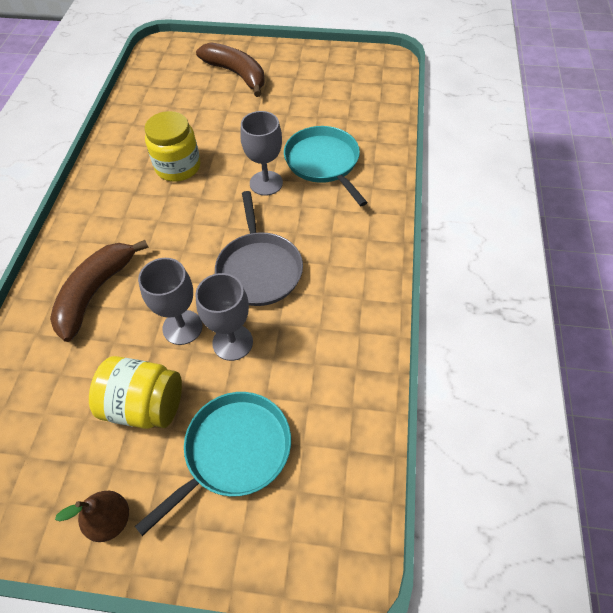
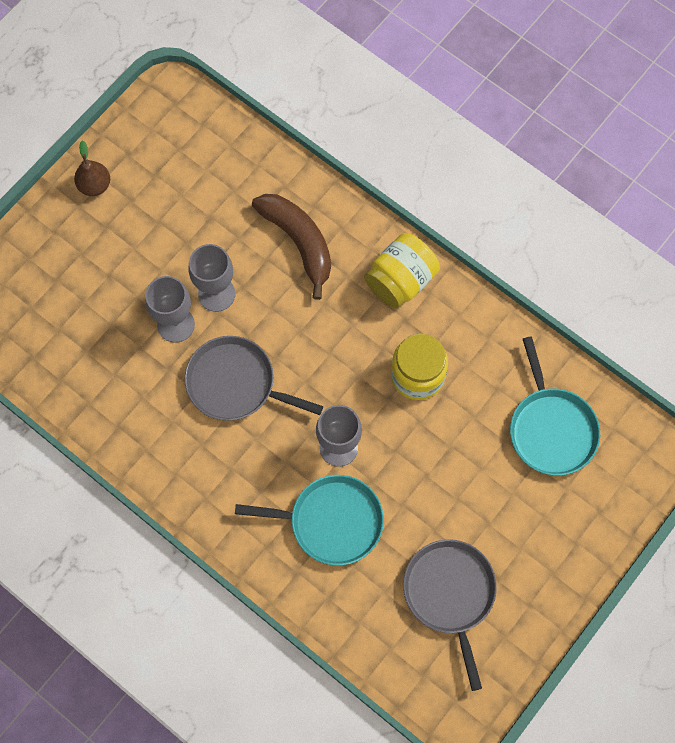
camera: 120 degrees right, 15 degrees up
(145, 405) = (164, 238): yellow jar -> yellow jar (400, 280)
(233, 451) = (86, 281): turquoise pan -> turquoise pan (551, 429)
(237, 74) = (544, 514): brown banana -> none
(322, 91) = (450, 594): none -> grey pan

